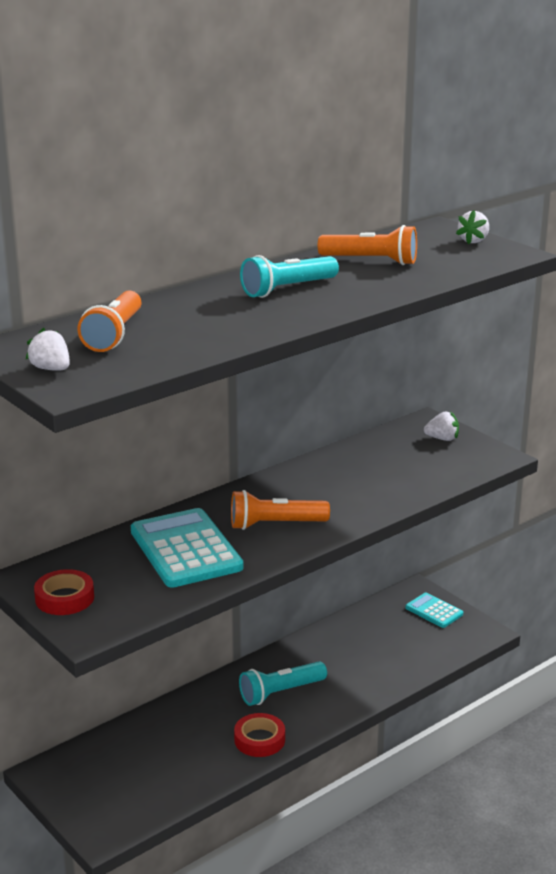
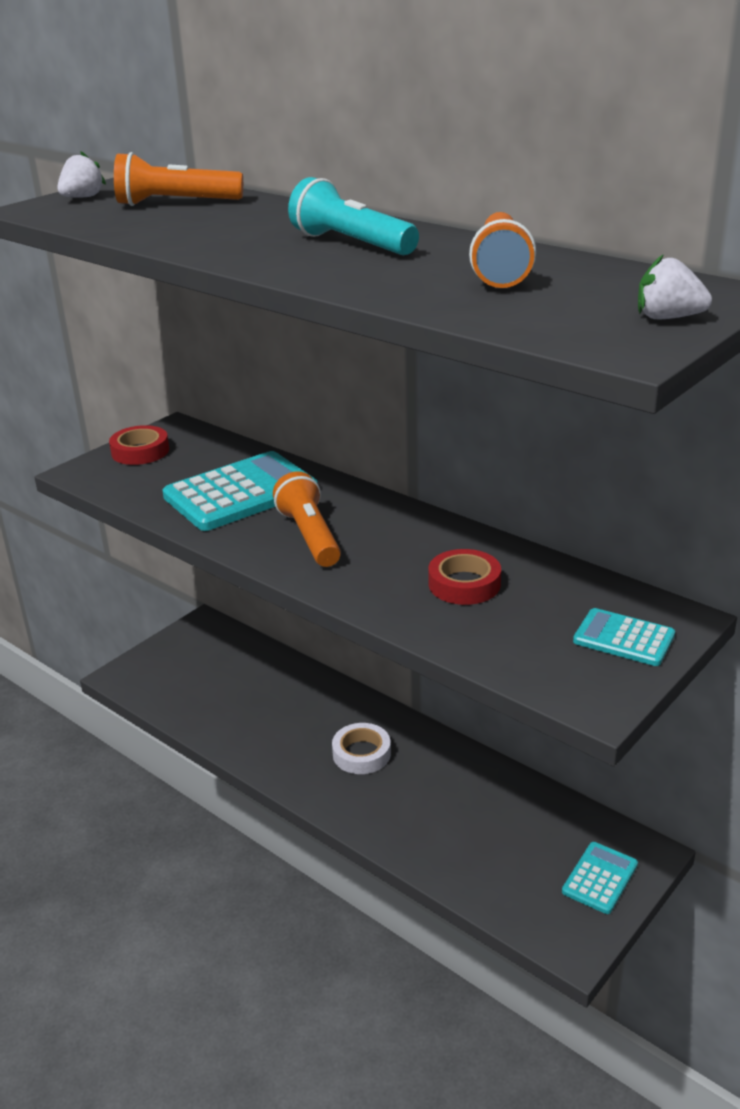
camera: 80 degrees right, 5 degrees up
(259, 740) = (273, 751): red tape -> red tape (464, 584)
(280, 692) = (361, 753): turquoise flashlight -> white tape
(442, 439) = (623, 638): white strawberry -> turquoise calculator

